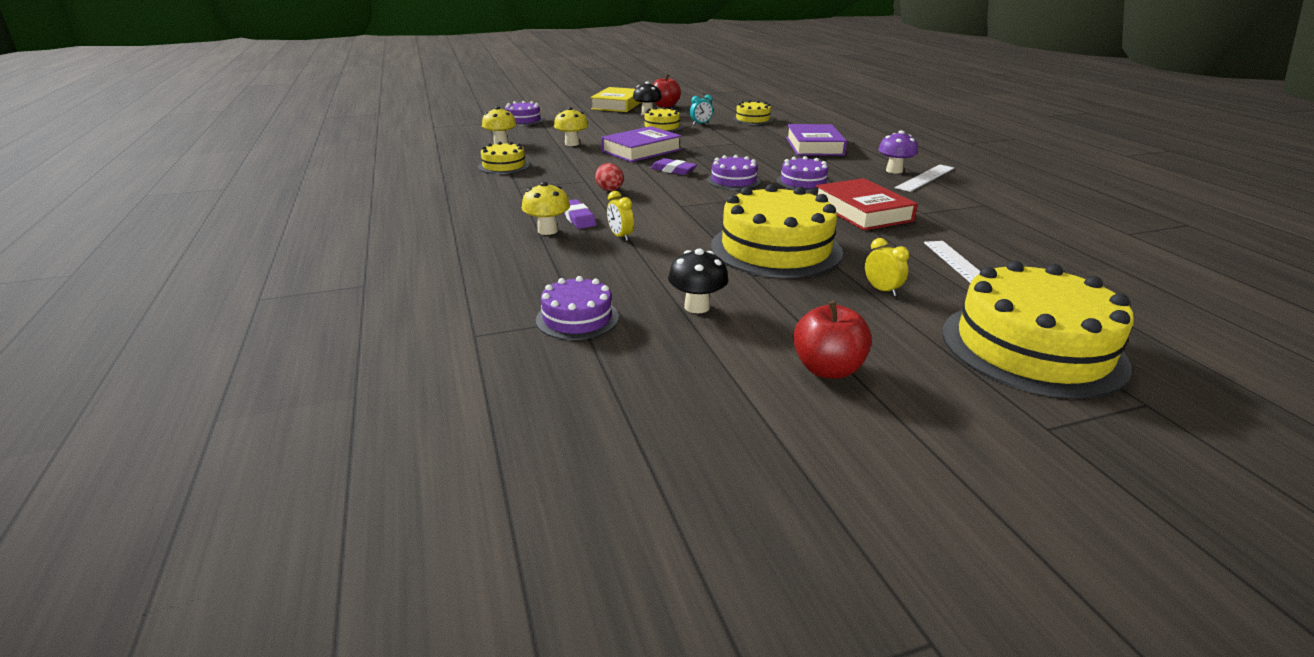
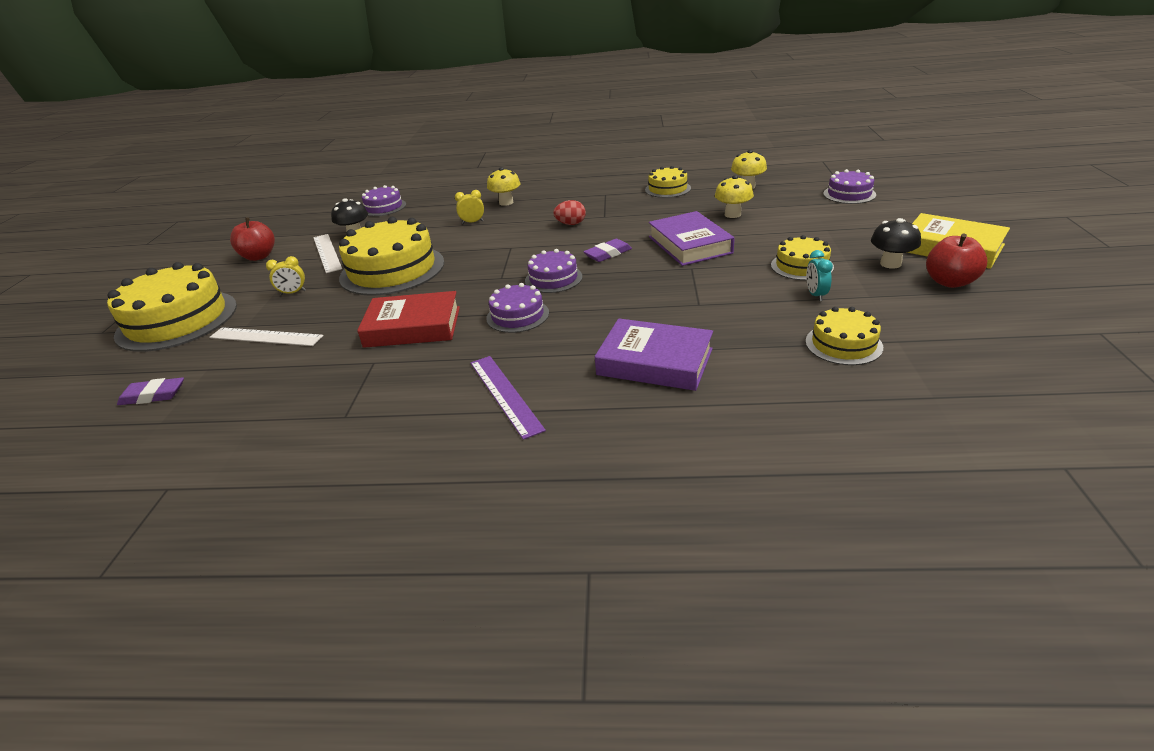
camera: 115 degrees right, 5 degrees up
(577, 218) = (520, 211): purple eraser -> purple eraser (153, 395)
(894, 171) = (505, 394): purple mushroom -> purple ruler
(925, 178) = (459, 410): white ruler -> white ruler (327, 253)

